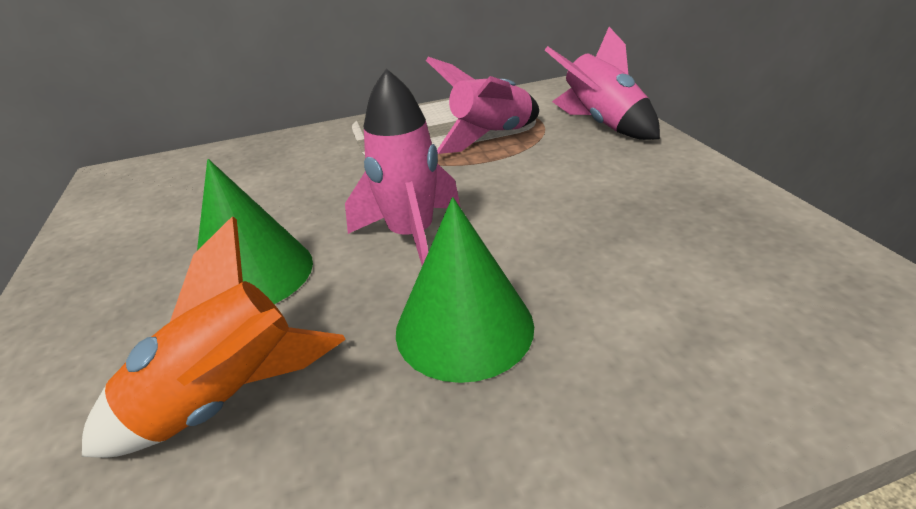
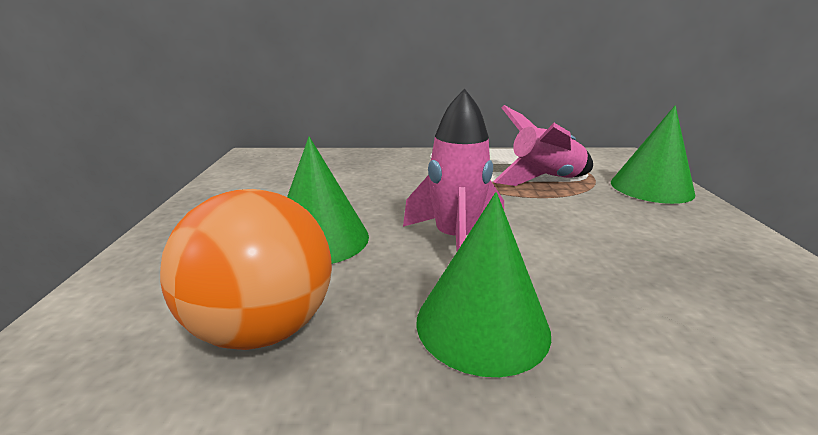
camera: 15 degrees right, 10 degrees down
(228, 399) = (264, 328): orange rocket -> orange ball
(601, 124) = (651, 187): pink rocket -> green cone

